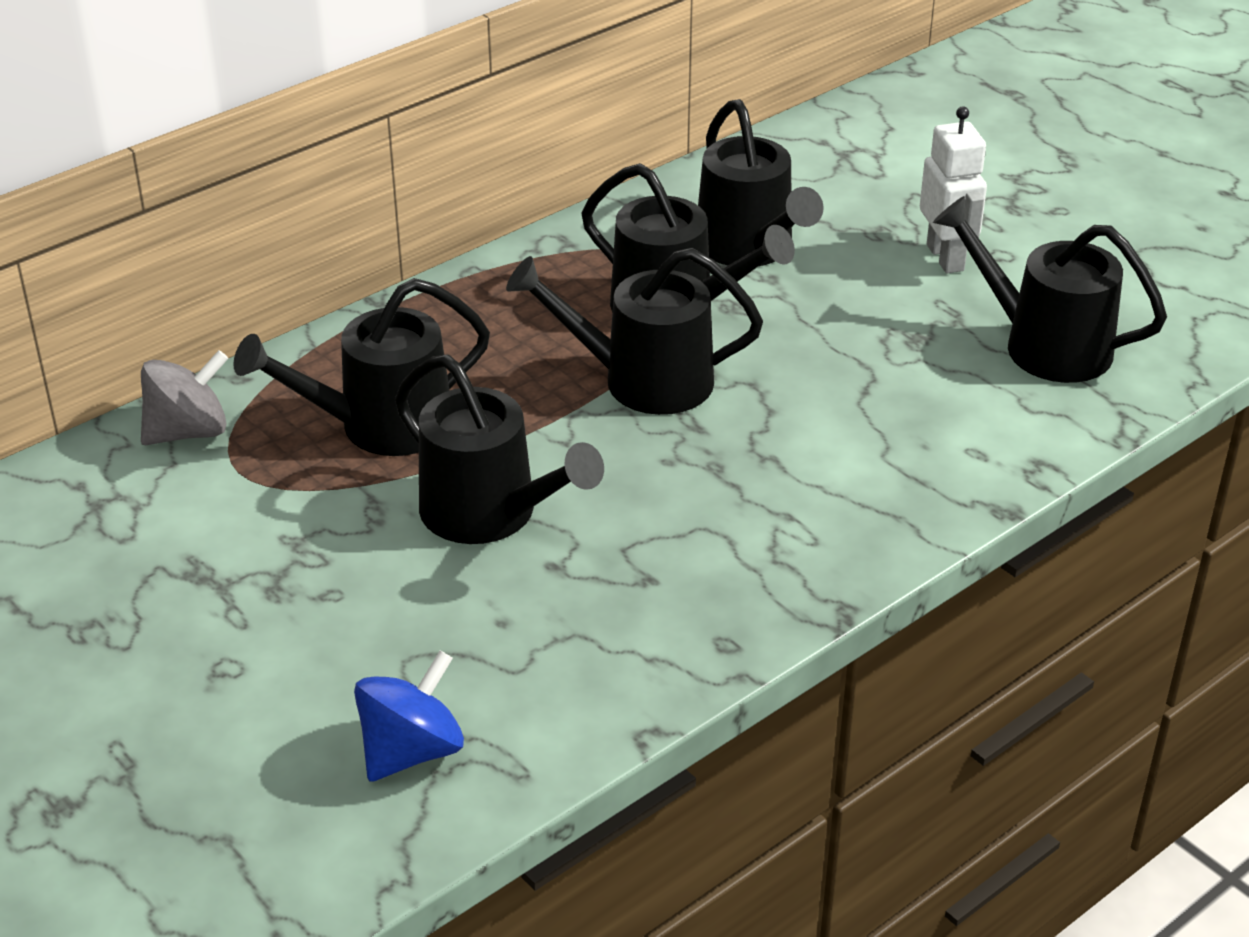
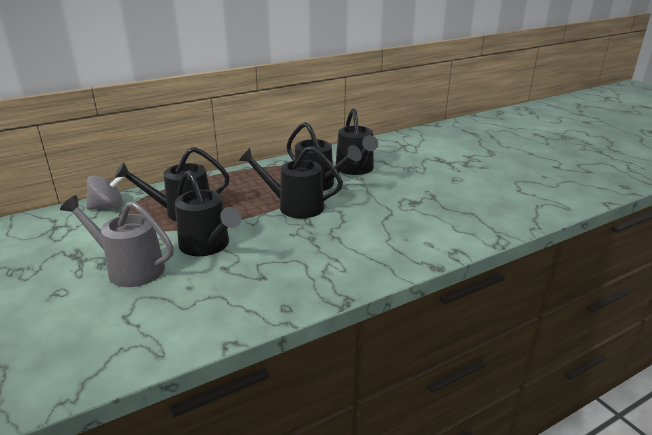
camera: 10 degrees right, 10 degrees down
(345, 593) = (129, 268): none -> grey watering can
(411, 751) = (115, 337): blue spinning top -> none
(946, 258) = (434, 178): white robot -> none
(1043, 345) = (468, 209): black watering can -> none

